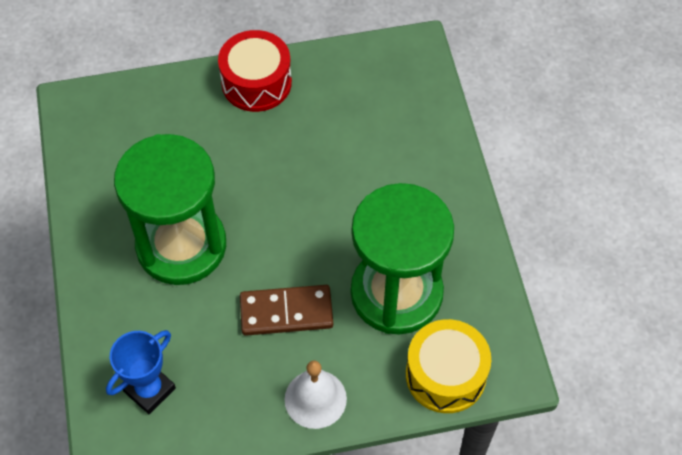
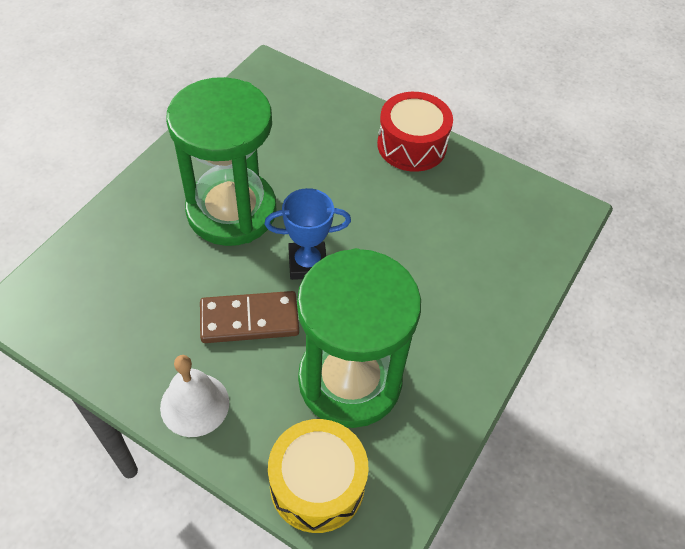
camera: 40 degrees right, 5 degrees down
(149, 390) = (93, 289): blue trophy -> blue trophy (307, 264)
(286, 312) = (249, 319): brown domino -> brown domino turned 45 degrees counterclockwise

